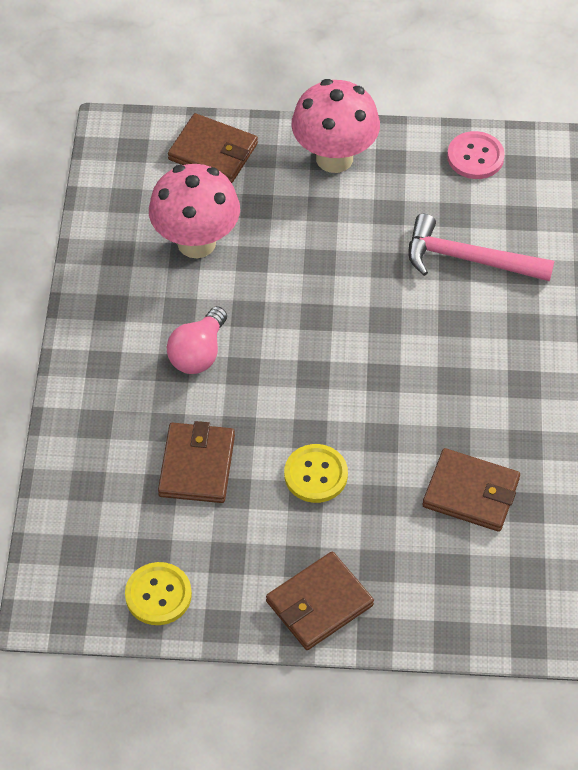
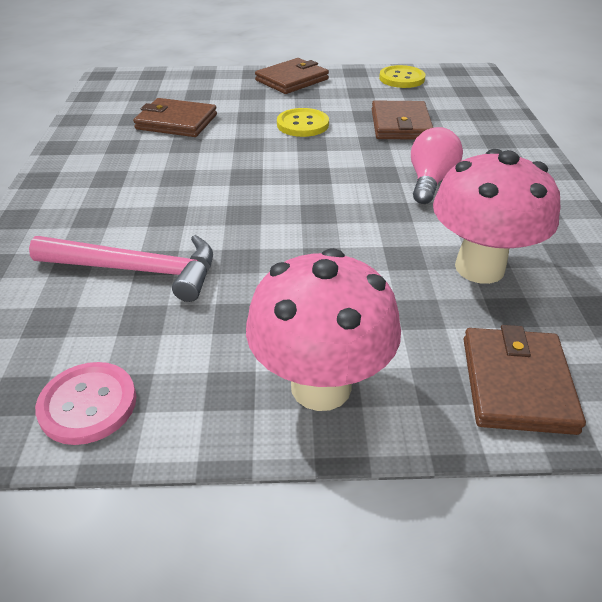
camera: 175 degrees right, 15 degrees down
(213, 152) = (516, 384): brown wallet -> brown wallet turned 75 degrees clockwise

